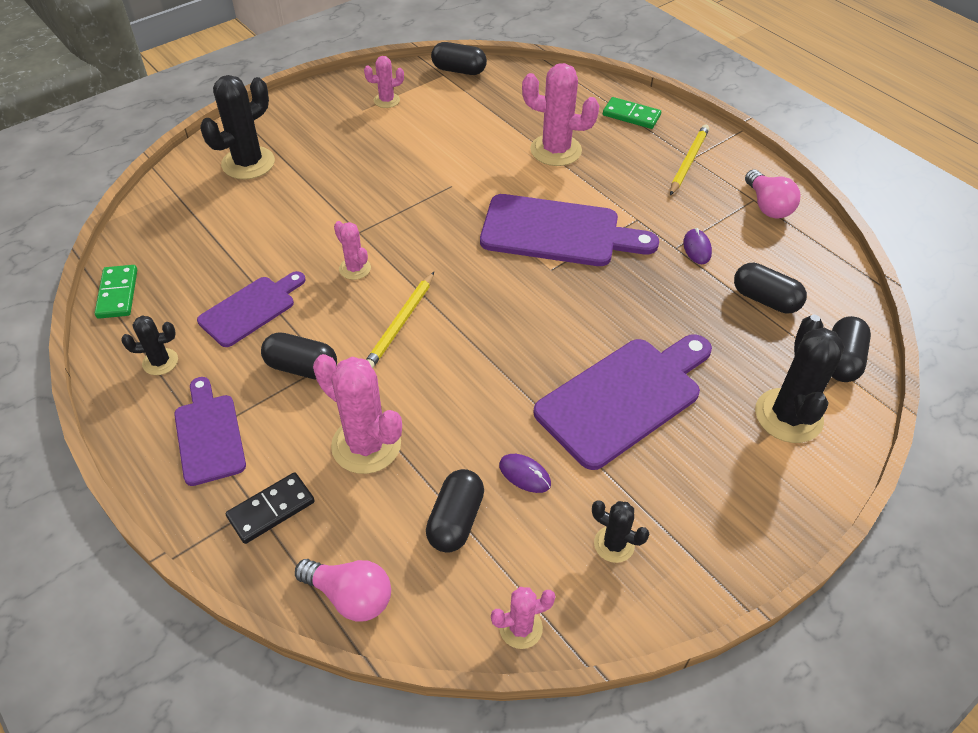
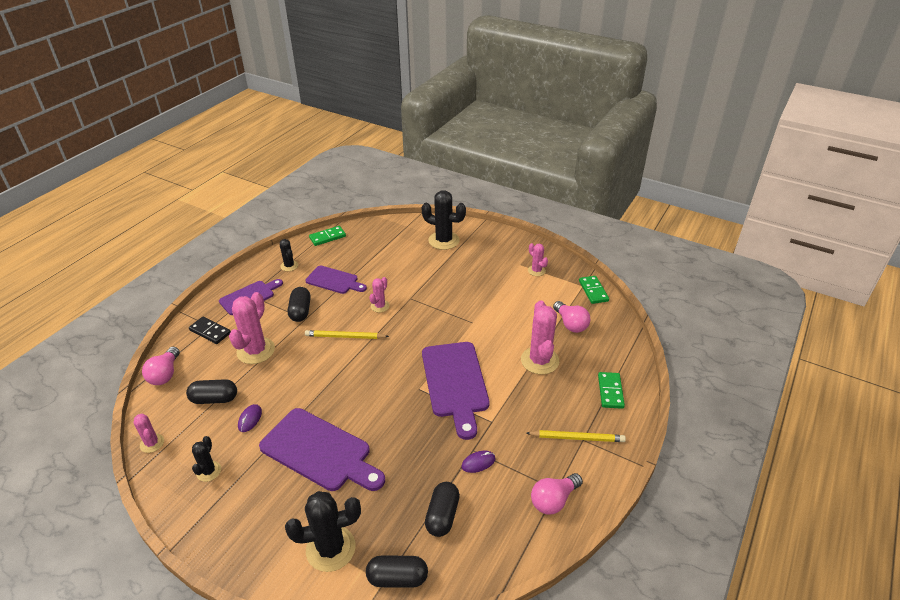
camera: 70 degrees right, 10 degrees down
(459, 70) = (593, 291): black capsule -> green domino
(506, 107) = (570, 324): none -> pink light bulb

